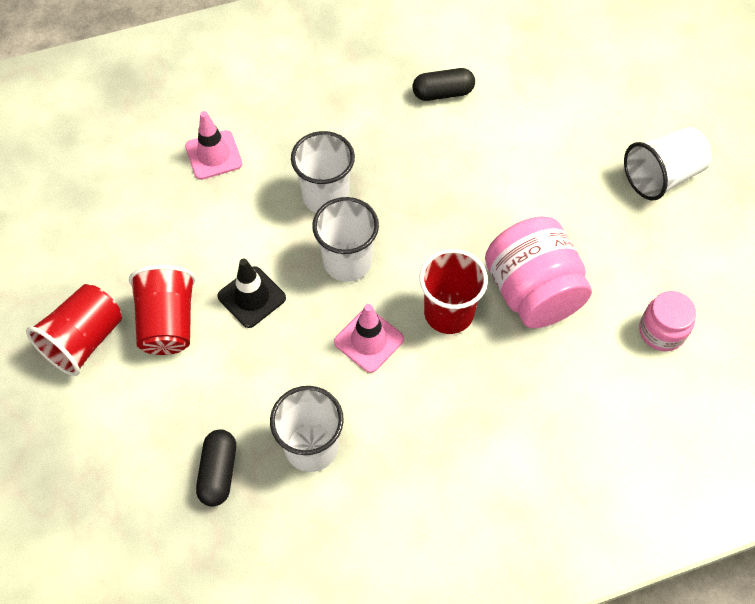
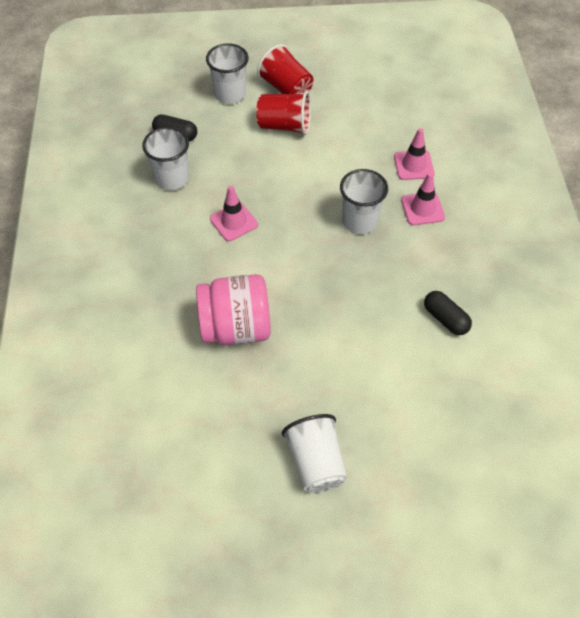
camera: 105 degrees right, 5 degrees down
(251, 297) = (289, 168): black traffic cone -> none
(287, 135) = (422, 209): none -> pink traffic cone
(347, 262) = (300, 222): white cup -> white cup (230, 94)
(443, 93) = (445, 319): black capsule -> black capsule turned 45 degrees counterclockwise
(448, 313) = (238, 271): red cup -> none
(661, 331) = (170, 405): pink jar -> none

